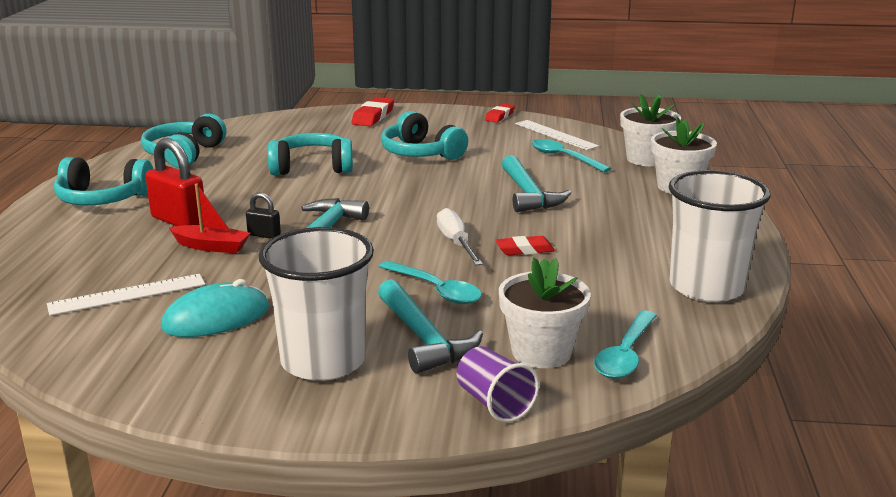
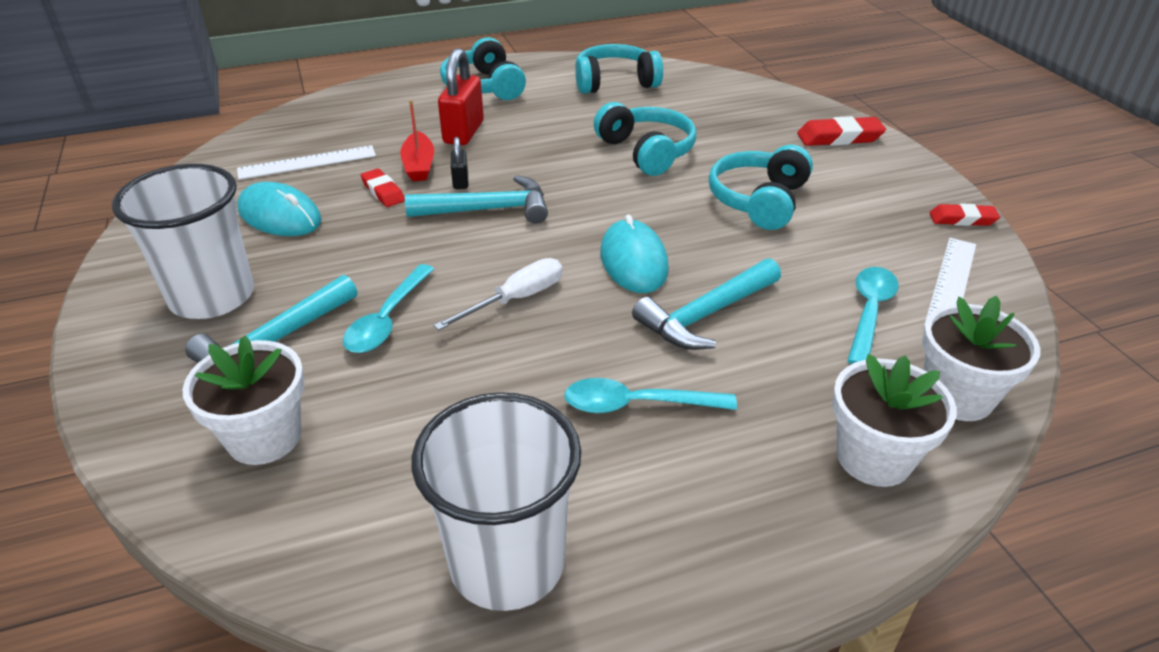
camera: 65 degrees right, 15 degrees up
(127, 294) = (307, 162): white ruler -> white ruler turned 60 degrees counterclockwise
(449, 200) = (633, 261): none -> turquoise mouse
(494, 403) = (145, 430): purple cup -> none
(524, 250) = (530, 356): red eraser -> red eraser (383, 191)
(625, 354) = (276, 513): turquoise spoon -> turquoise spoon (637, 404)

